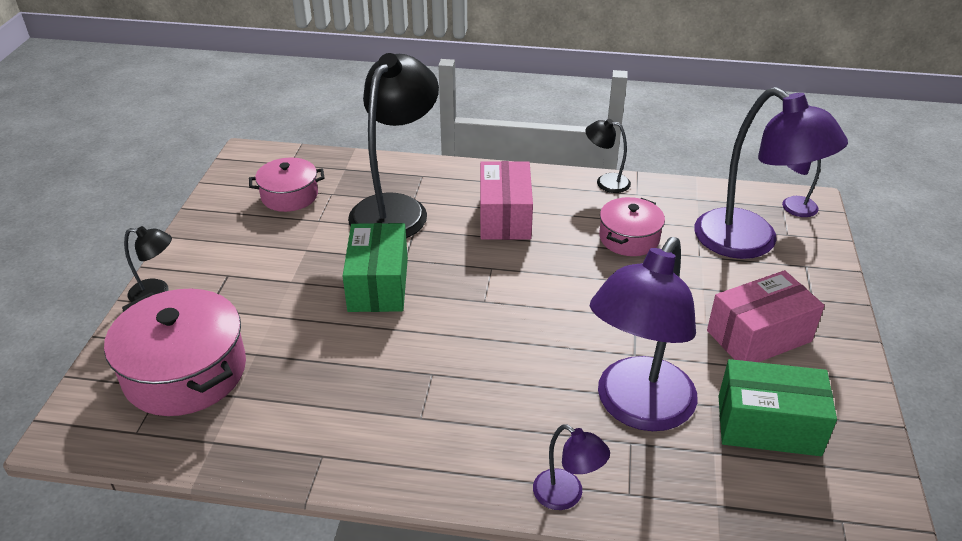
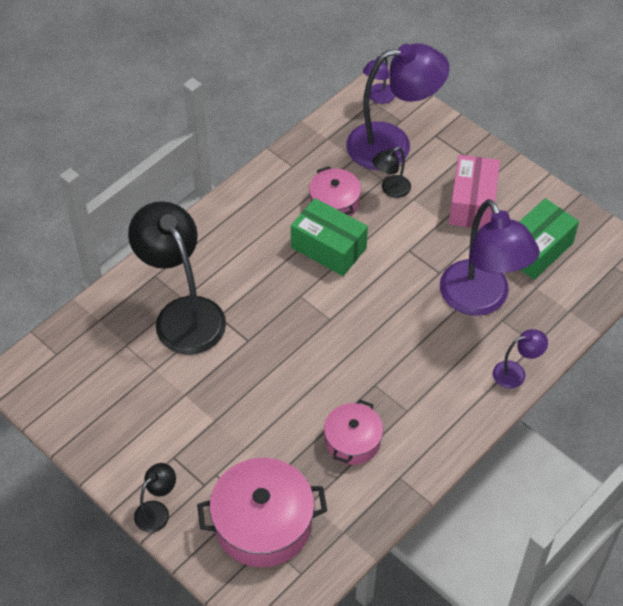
camera: 55 degrees left, 15 degrees up
(289, 196) = (103, 374): pink pot -> pink pot (352, 441)
(378, 284) = (263, 369): green box -> green box (328, 248)
(504, 217) = (251, 255): pink box -> none
(606, 182) = (263, 173): black lamp -> black lamp (390, 189)

